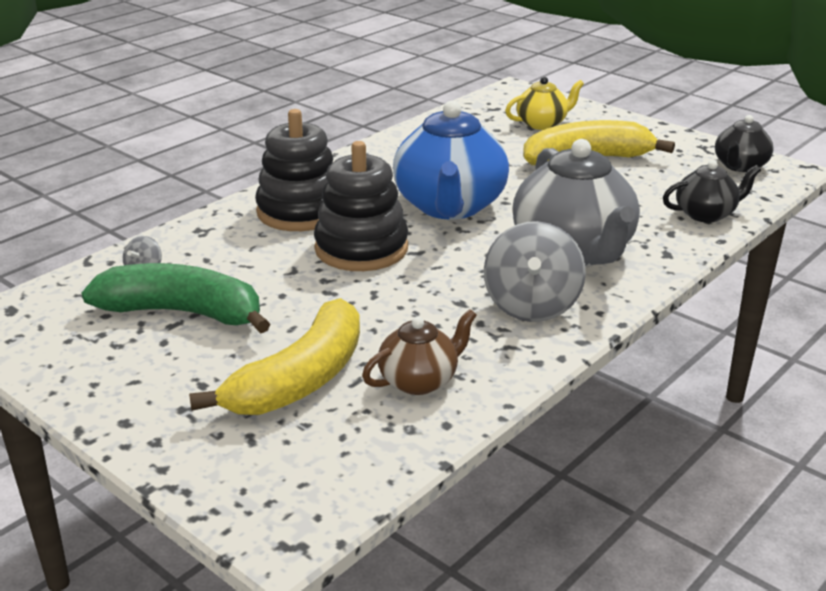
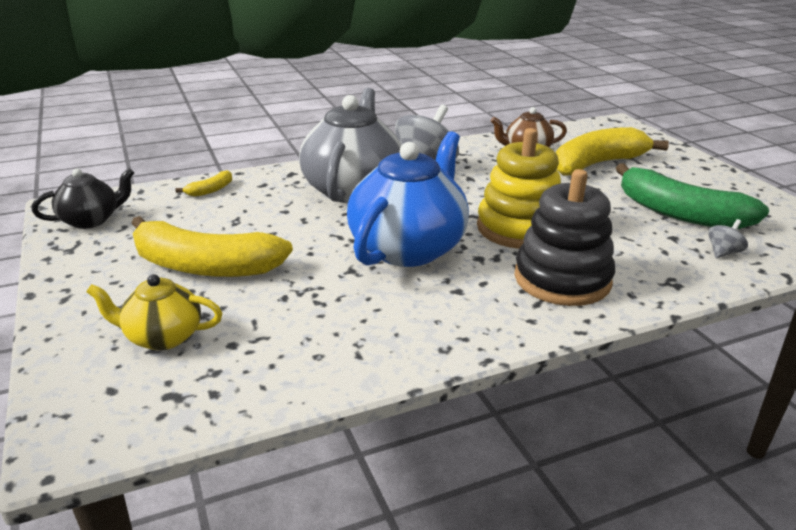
camera: 155 degrees left, 0 degrees up
(361, 249) = (519, 228): black stacking toy -> yellow stacking toy
(706, 214) = (210, 190): black teapot -> yellow banana

